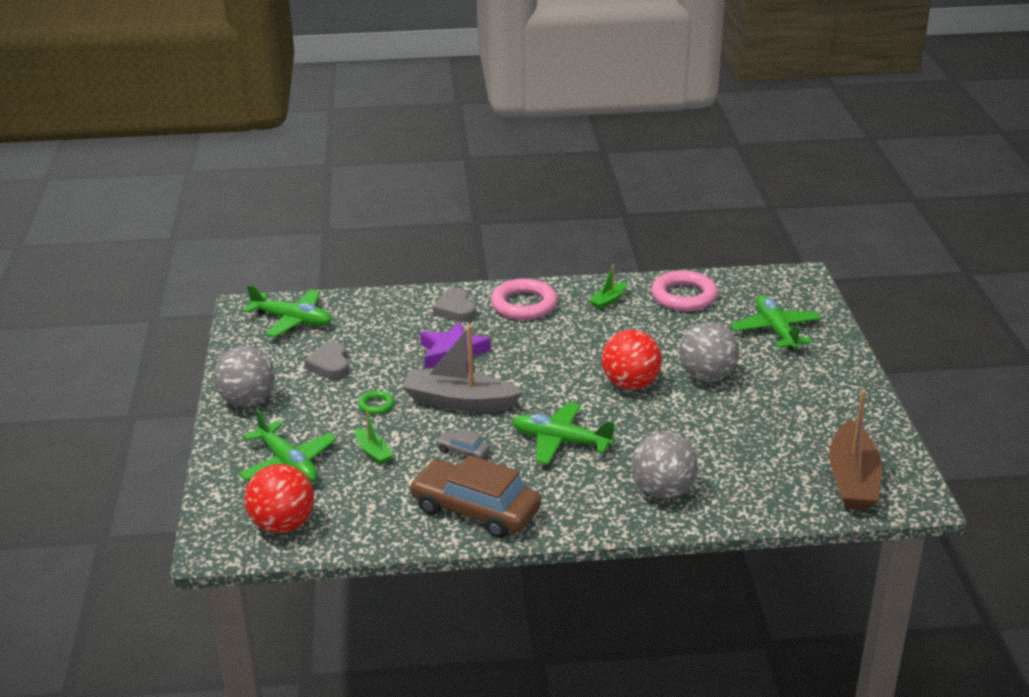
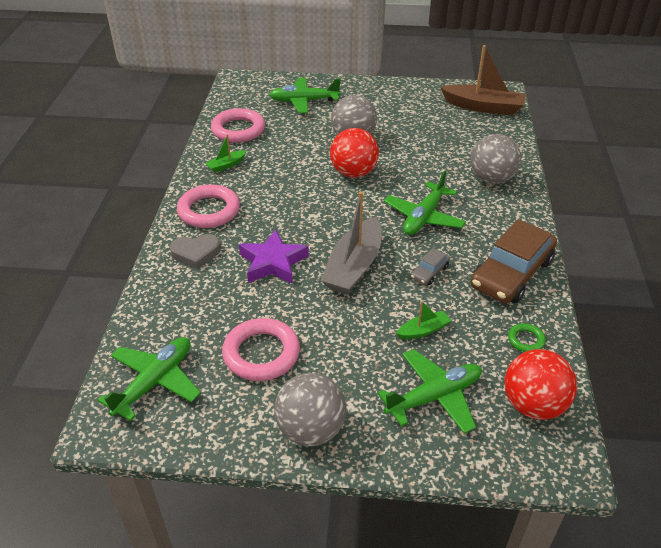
camera: 80 degrees left, 10 degrees up
(330, 365) = (261, 353): grey heart -> pink ring
(376, 405) = (345, 322): green ring -> green ring (526, 340)
(608, 301) = (226, 165): green boat -> green boat turned 90 degrees clockwise

